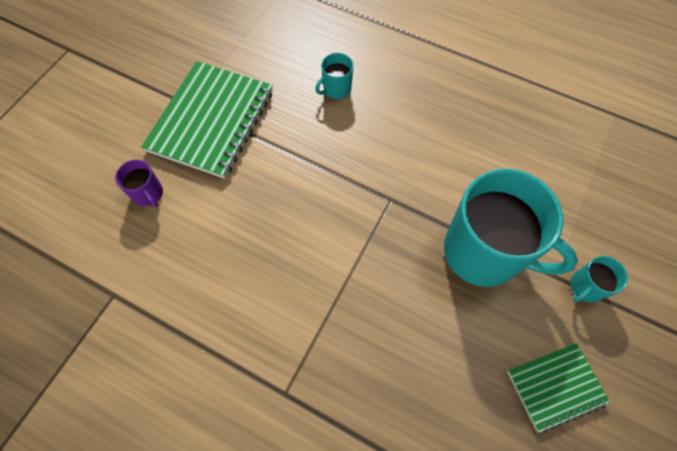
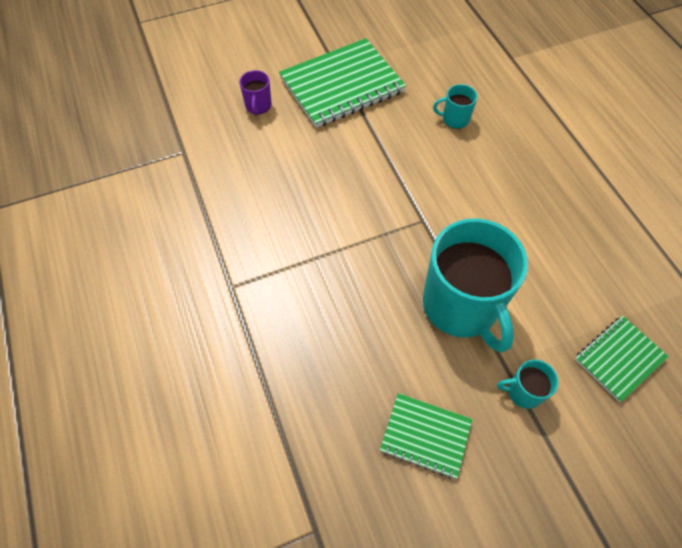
camera: 40 degrees right, 5 degrees down
(619, 206) = (619, 358): none -> green notebook

